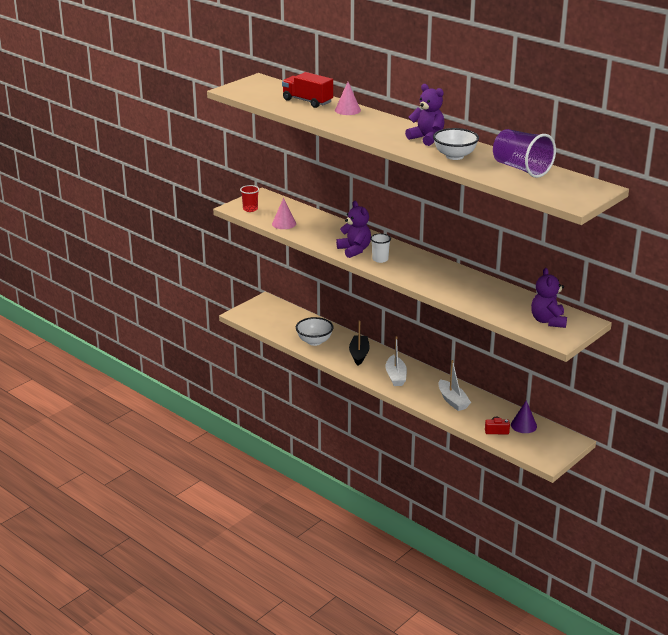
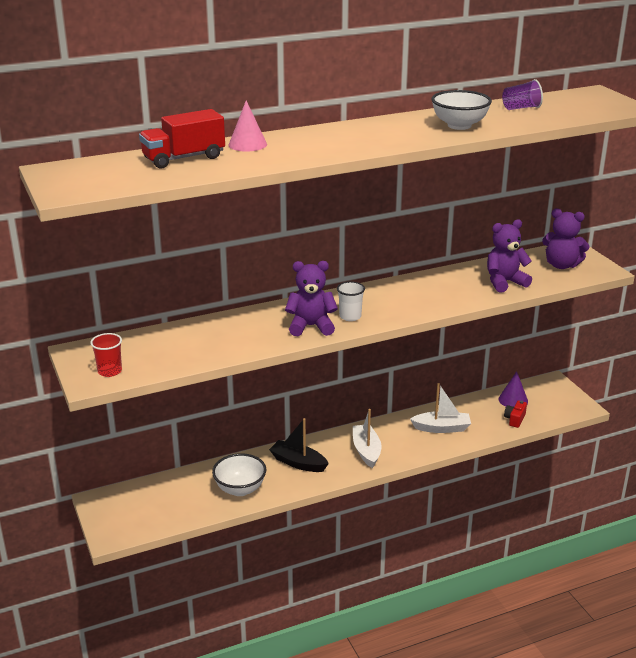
camera: 65 degrees left, 0 degrees up
(284, 223) = (184, 356): pink cone -> none
(395, 376) = (366, 451): white boat -> white boat turned 120 degrees counterclockwise
(427, 138) = (391, 127): purple teddy bear -> purple teddy bear (504, 282)
(521, 169) = (521, 108): purple cup -> purple cup, size x0.53

